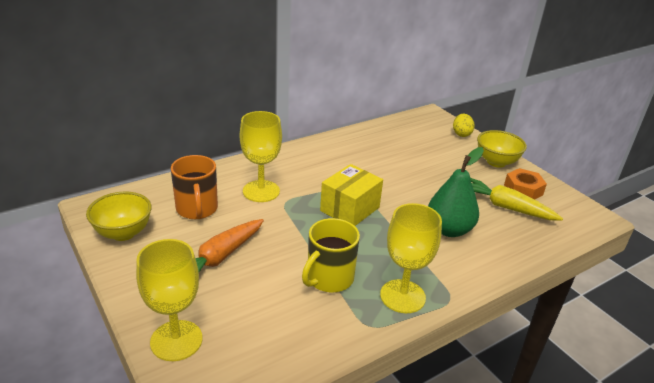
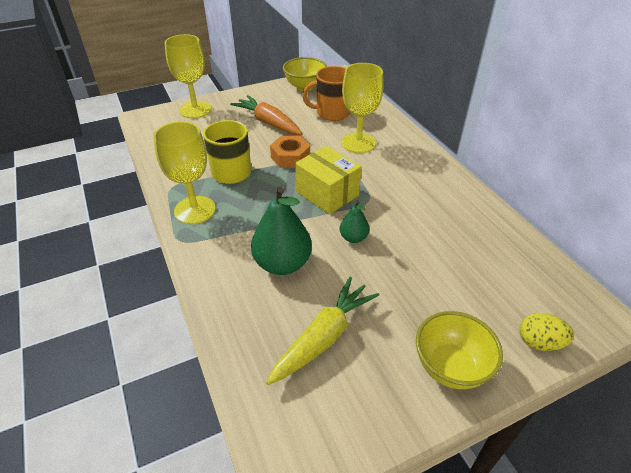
camera: 100 degrees right, 10 degrees up
(403, 195) = (353, 238): none -> green pear
(523, 190) = (368, 378): orange nut -> orange nut (290, 157)

